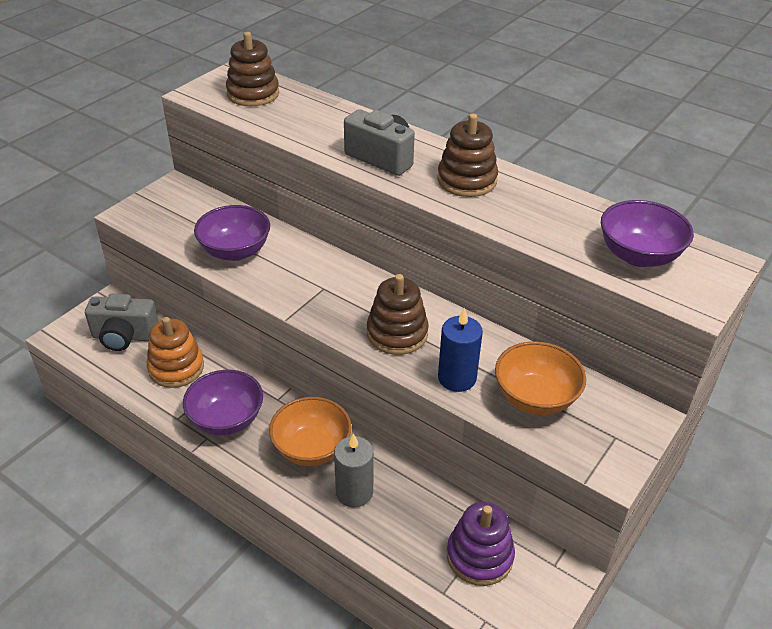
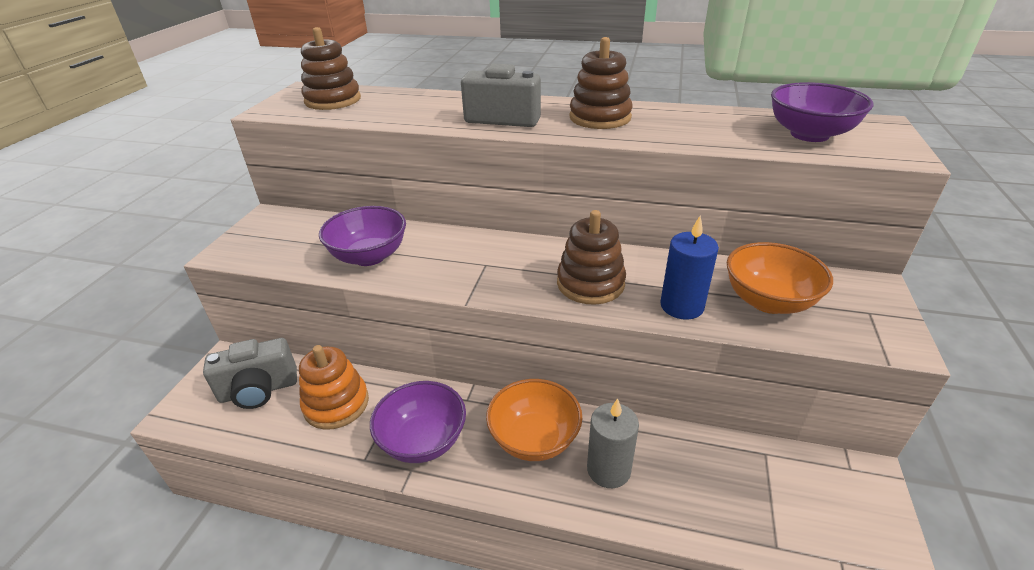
camera: 20 degrees left, 5 degrees down
(479, 556) = (778, 489): purple stacking toy -> none

